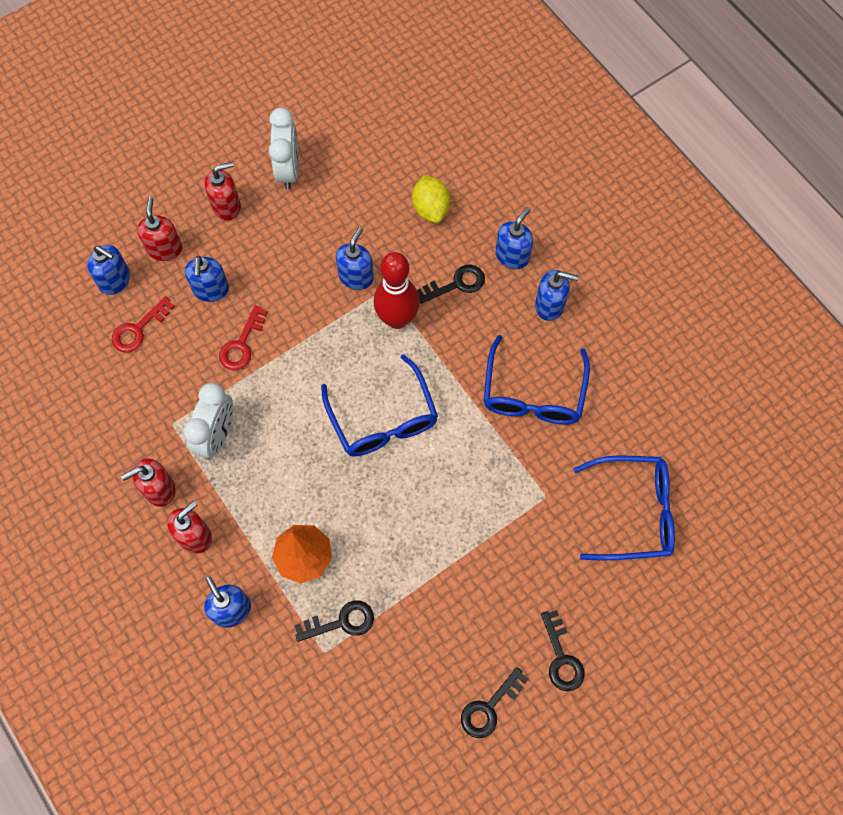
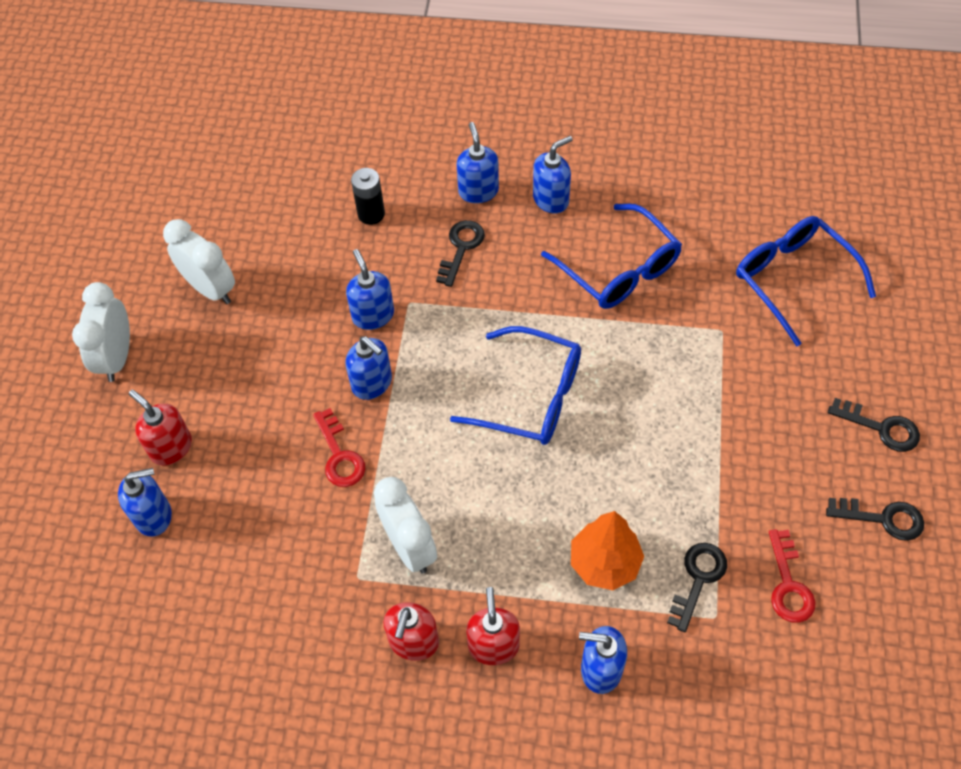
camera: 45 degrees left, 10 degrees down
(138, 329) = (227, 534): red key -> red key (788, 584)
(195, 165) = (117, 357): none -> white clock
(211, 290) = (257, 440): blue soap dispenser -> blue soap dispenser (372, 383)
(226, 206) = (188, 363): red soap dispenser -> none
(397, 319) = (447, 315): red bowling pin -> none
(431, 209) = (371, 214): yellow lemon -> black battery
(489, 708) = (883, 518): black key -> black key turned 75 degrees counterclockwise
(633, 512) = (793, 280): blue glasses -> blue glasses turned 75 degrees counterclockwise

